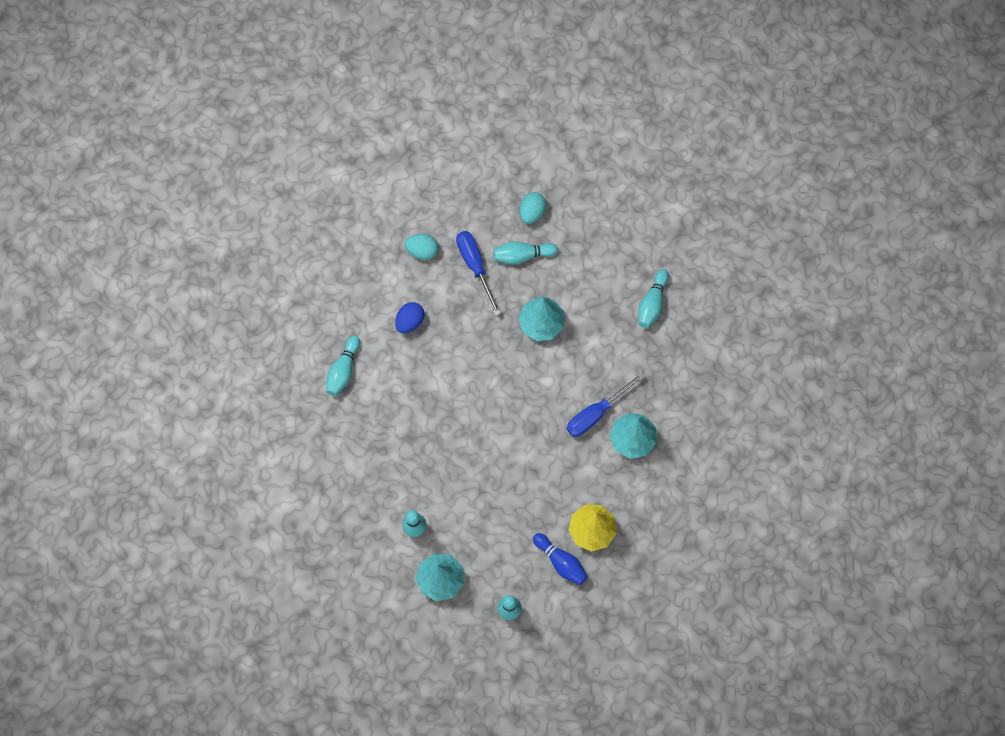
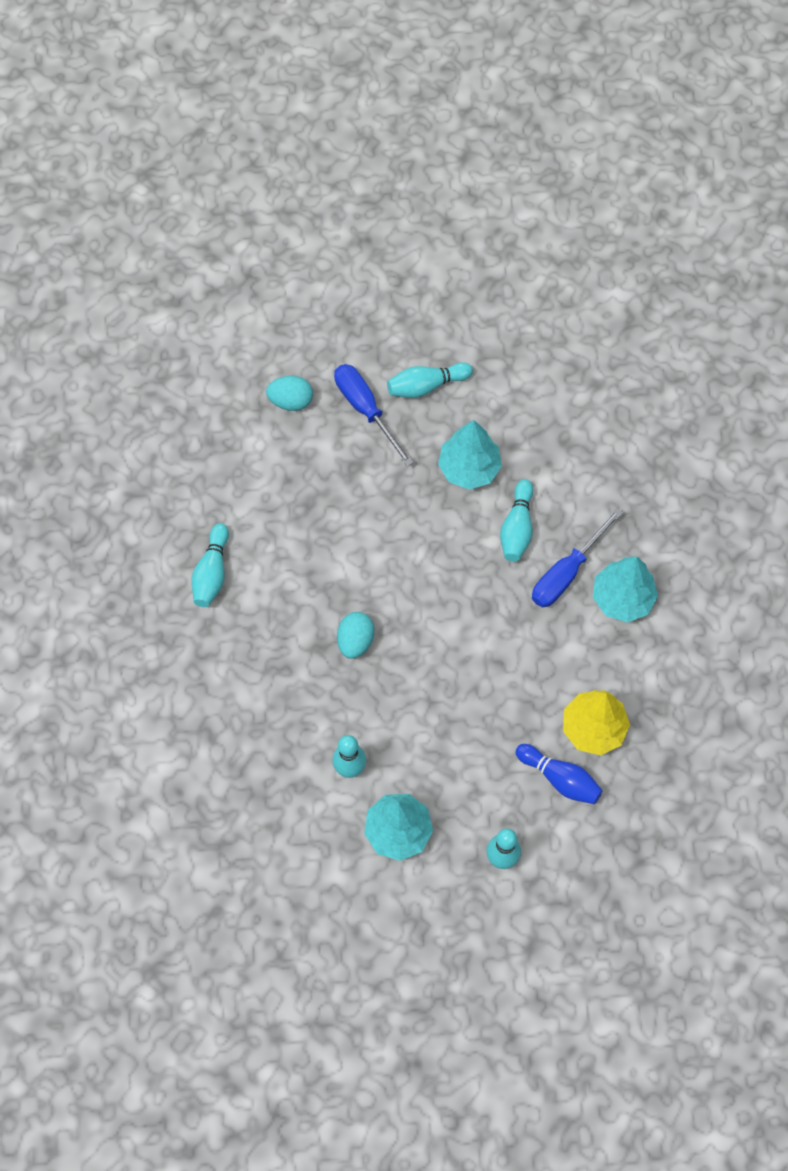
camera: 10 degrees left, 5 degrees down
(410, 321) = (291, 494): blue egg -> none
(532, 212) = (428, 329): turquoise egg -> turquoise egg (355, 641)
(652, 303) = (611, 419): turquoise bowling pin -> turquoise bowling pin (517, 528)

